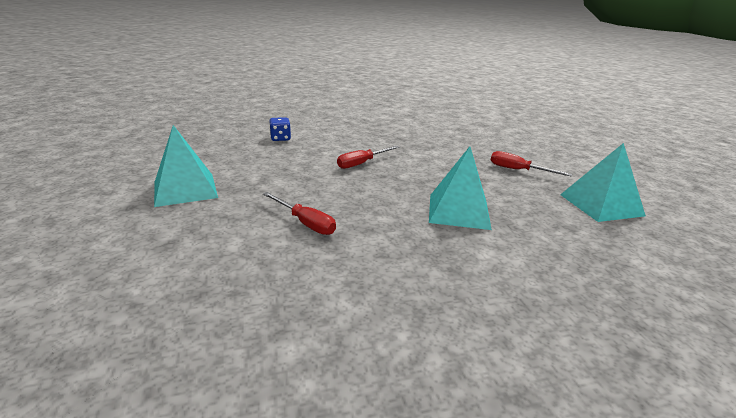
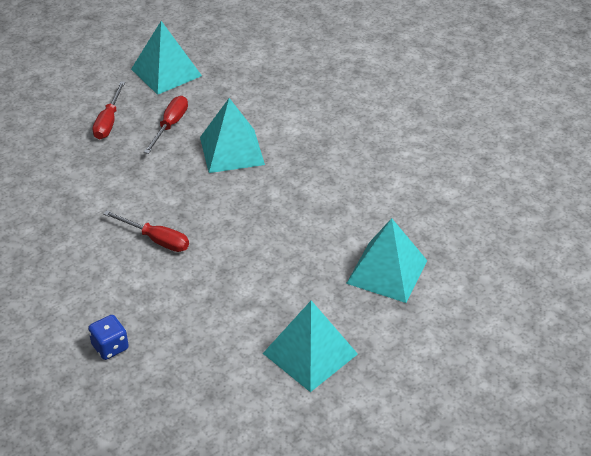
camera: 110 degrees left, 15 degrees up
(216, 248) = (387, 272): none -> turquoise pyramid
(305, 223) = (315, 236): red screwdriver -> red screwdriver (170, 125)

